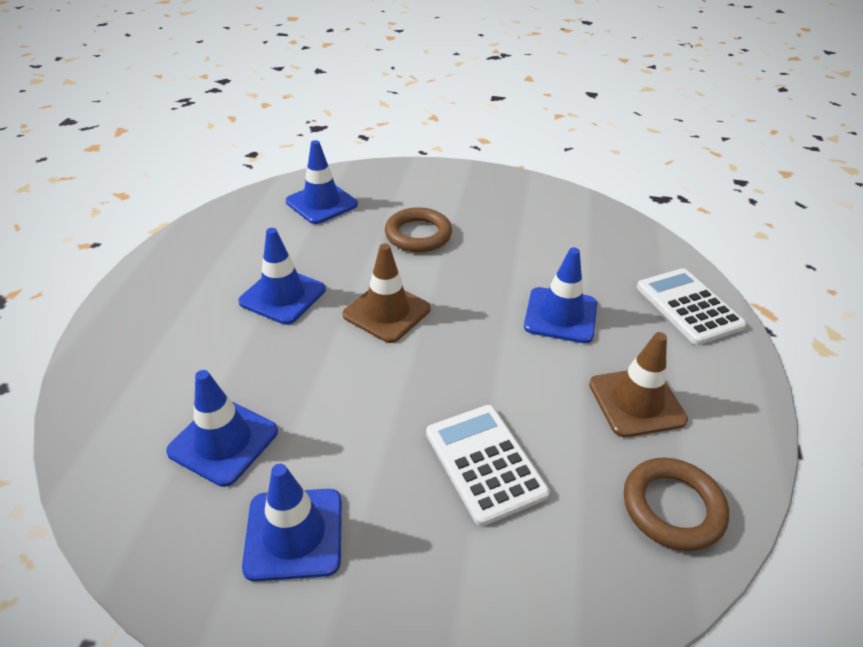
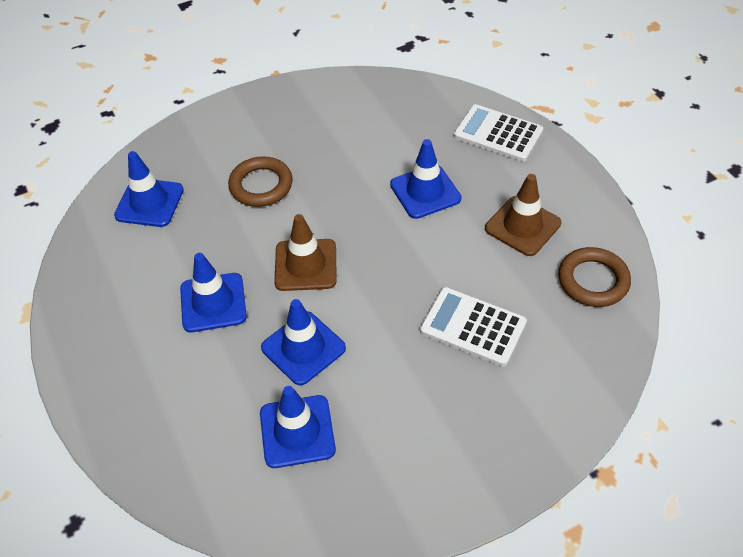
camera: 35 degrees left, 10 degrees up
(294, 534) = (407, 449): blue traffic cone -> blue traffic cone (303, 348)

